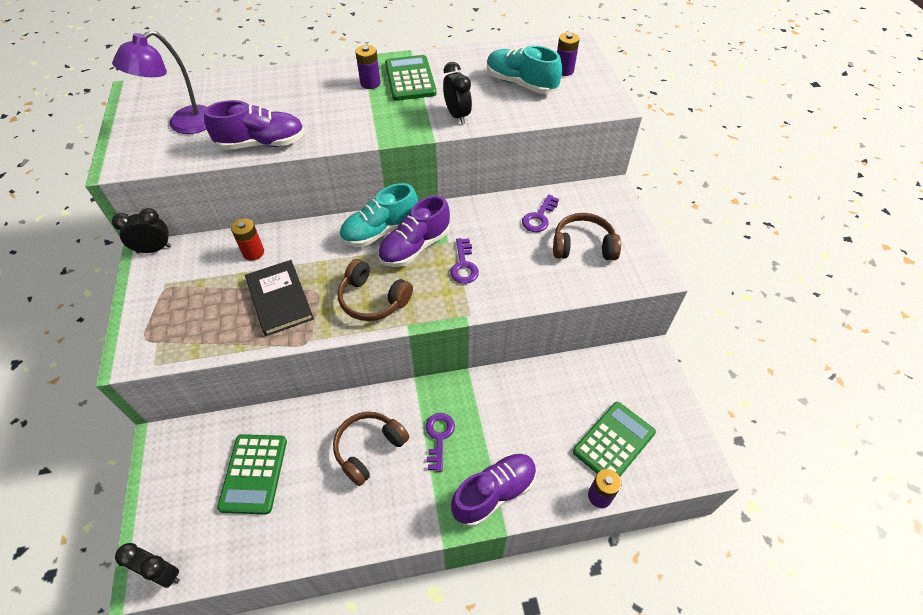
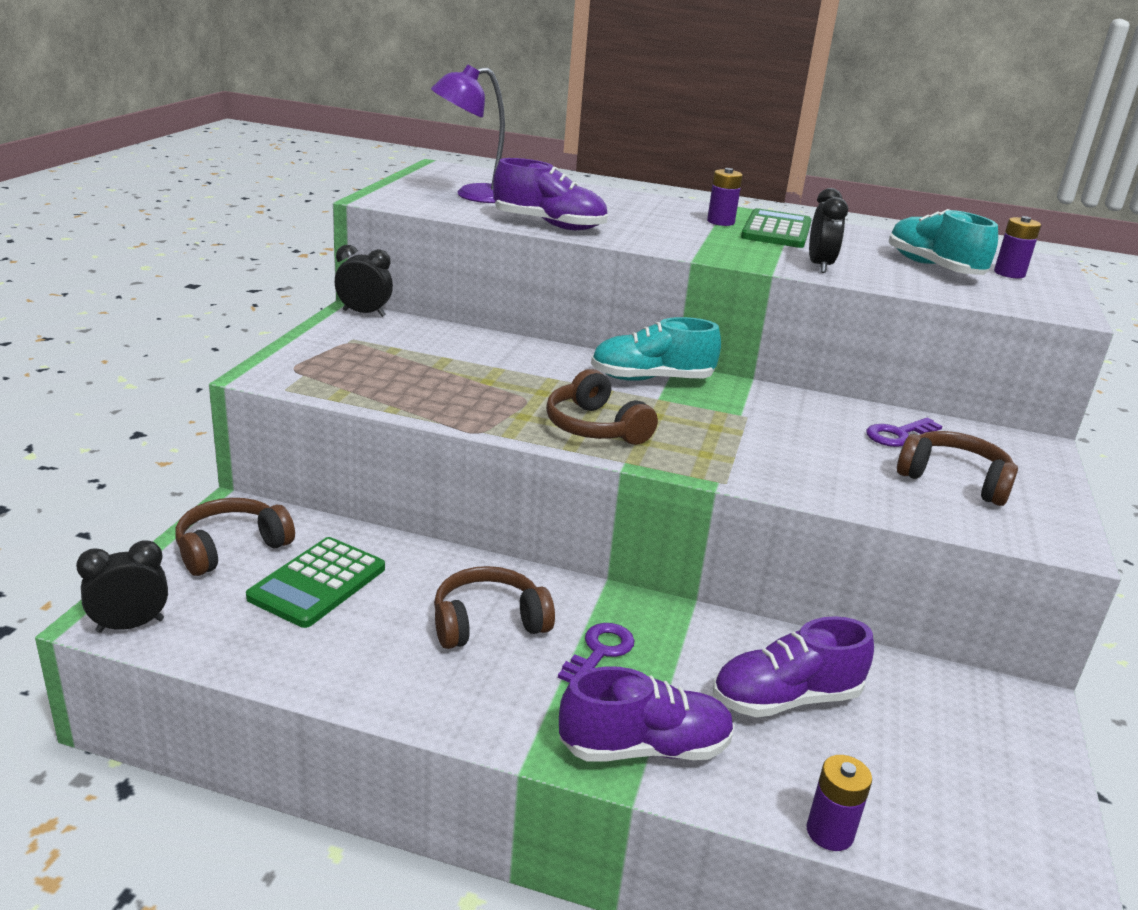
camera: 25 degrees right, 25 degrees down
(163, 573) = (130, 625): black clock -> black clock turned 105 degrees clockwise
(181, 474) = (231, 548): none -> brown headphones
(253, 252) = (475, 348): red battery -> none
(279, 299) = (474, 390): black book -> none
(415, 247) = (689, 405): purple shoe -> purple shoe (785, 699)
(464, 265) = (748, 440): purple key -> none
(613, 442) = (896, 778): green calculator -> none

